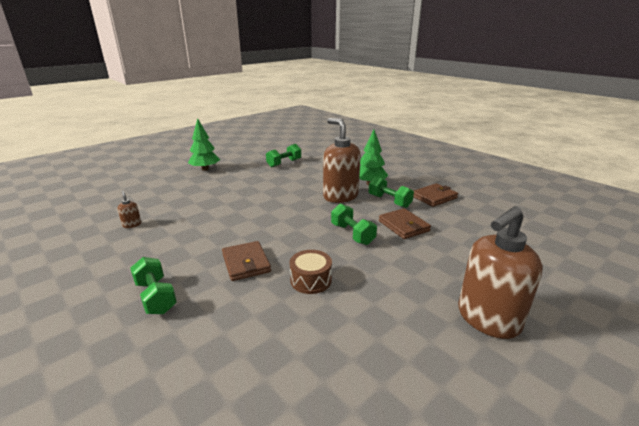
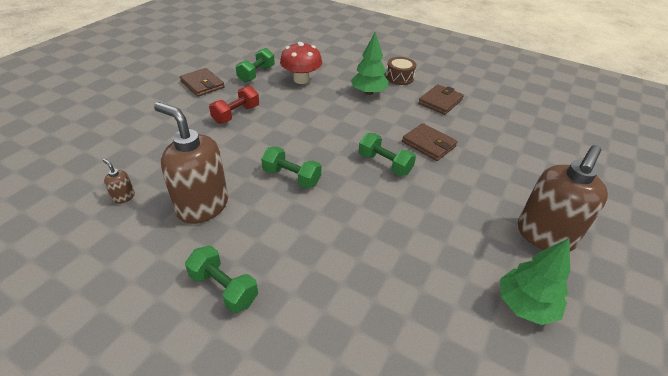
camera: 20 degrees left, 15 degrees up
(205, 169) = (162, 96): green tree -> green tree (525, 305)
(246, 263) = (296, 223): brown wallet -> brown wallet (202, 84)
(250, 186) = (236, 114): none -> red dumbbell
(311, 280) = (374, 229): brown drum -> brown drum (399, 77)
(317, 170) = (301, 79): none -> red mushroom
(340, 196) = (346, 114): brown soap dispenser -> brown soap dispenser (202, 206)
(389, 201) = (399, 114): green dumbbell -> green dumbbell (291, 177)

